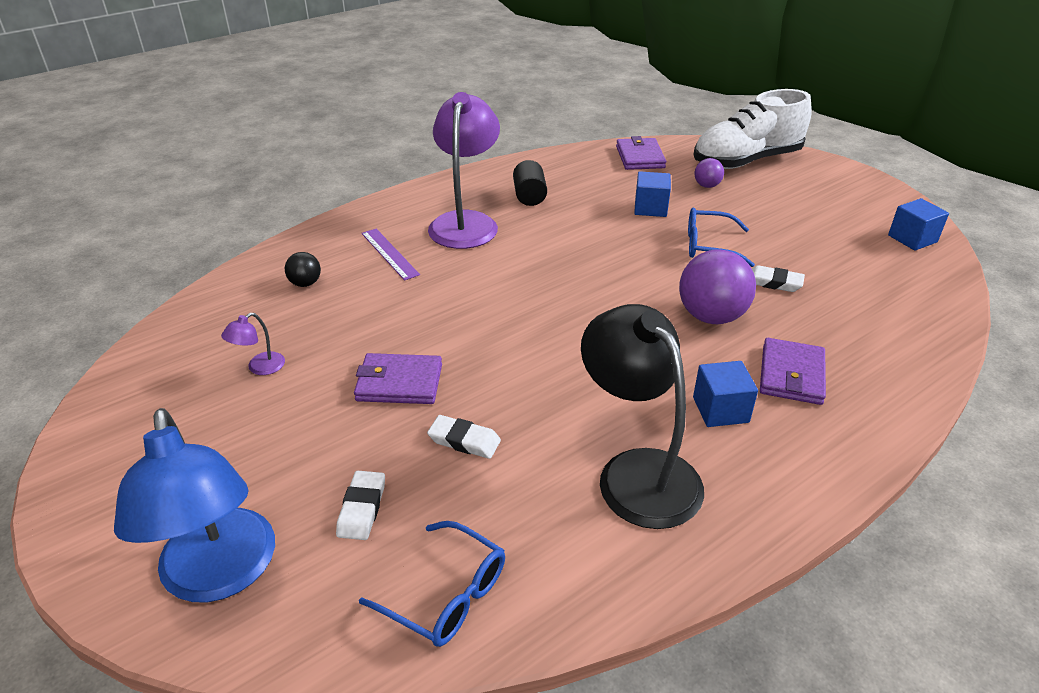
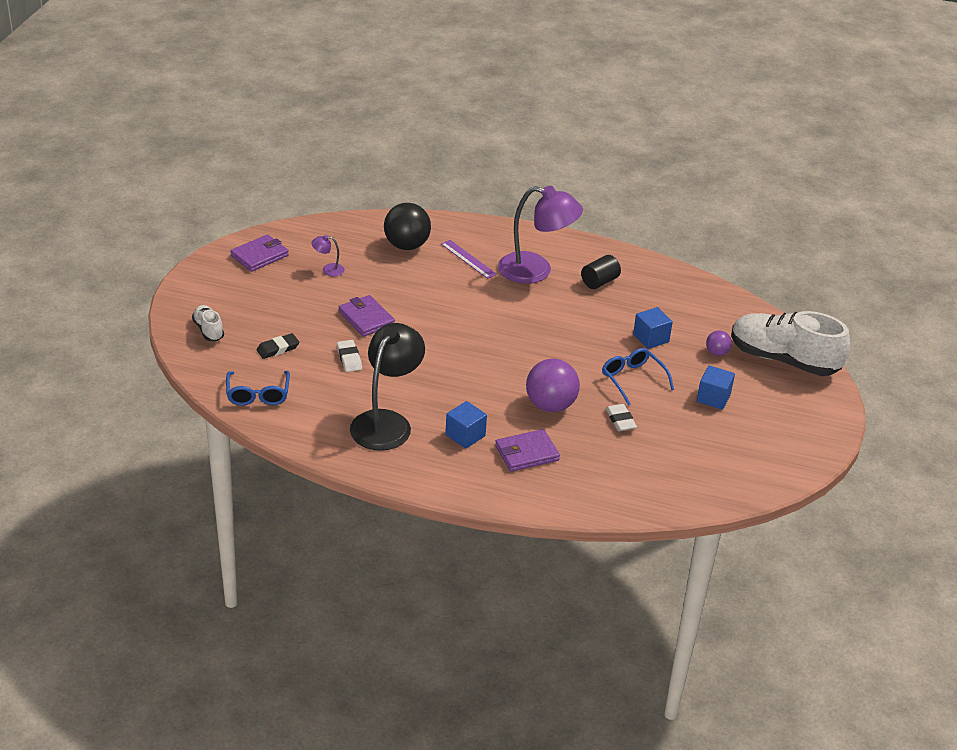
camera: 50 degrees right, 0 degrees up
(220, 575) = (208, 330): blue lamp -> white shoe
(305, 283) = (406, 245): black ball -> black ball, size x1.99
(362, 508) = (278, 348): white eraser -> black eraser
(389, 253) = (468, 259): purple ruler -> purple ruler turned 60 degrees counterclockwise
(466, 222) = (536, 271): purple lamp -> purple lamp turned 45 degrees clockwise
(640, 157) = (720, 307): purple wallet -> purple wallet (259, 256)
(912, 239) = (761, 470): blue cube -> blue cube (713, 398)

